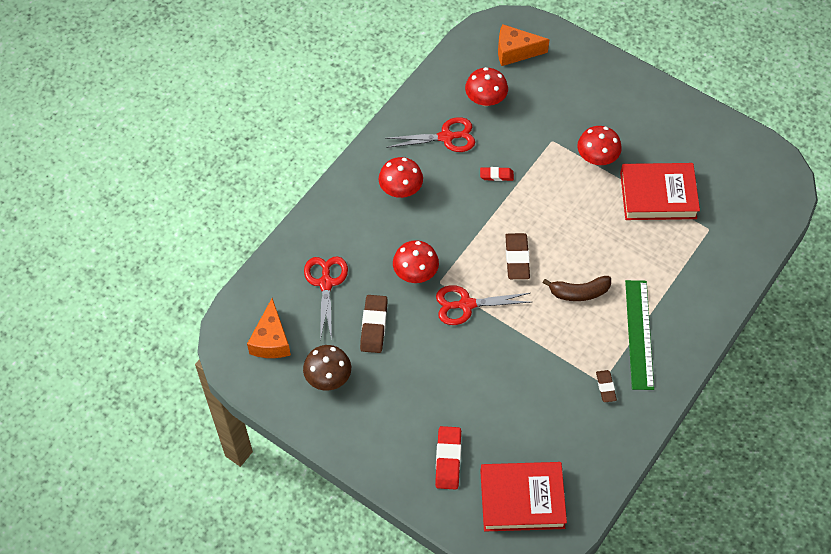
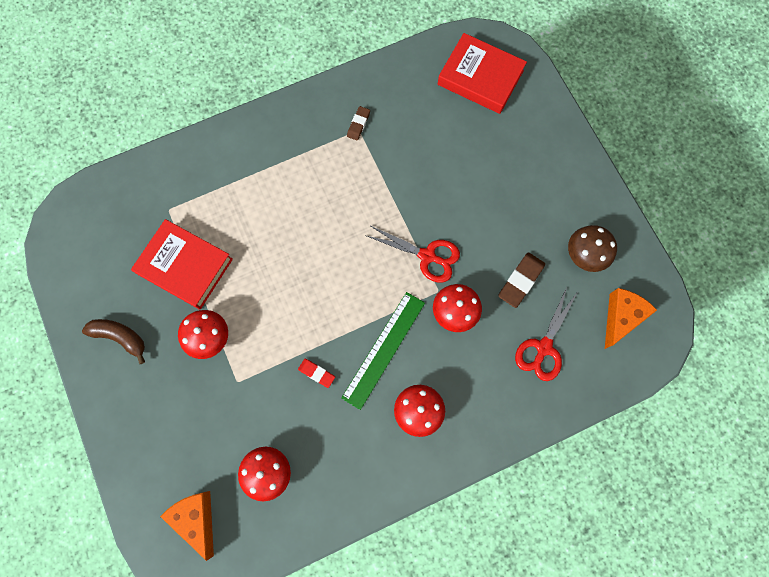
camera: 150 degrees left, 15 degrees up
(446, 137) = (337, 448): red scissors -> none
(448, 459) = (520, 135): red eraser -> none
(515, 52) = (196, 518): orange cheese -> orange cheese turned 150 degrees counterclockwise
(517, 258) = (354, 275): brown eraser -> none
(579, 292) = (322, 214): brown banana -> brown banana (120, 337)
(639, 334) = (300, 152): green ruler -> green ruler (384, 349)

